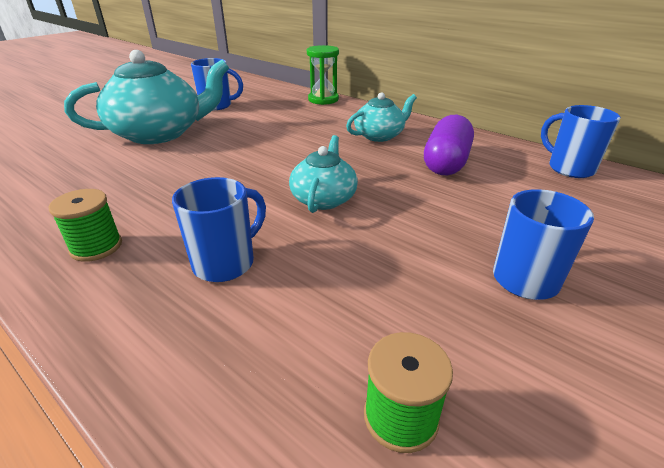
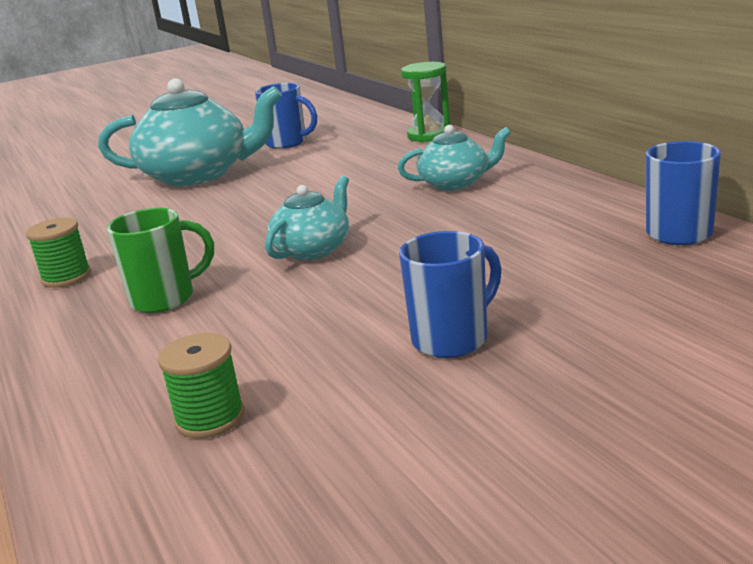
camera: 25 degrees right, 10 degrees down
(226, 263) = (165, 299): blue mug -> green mug
(446, 163) = (506, 219): purple capsule -> none

